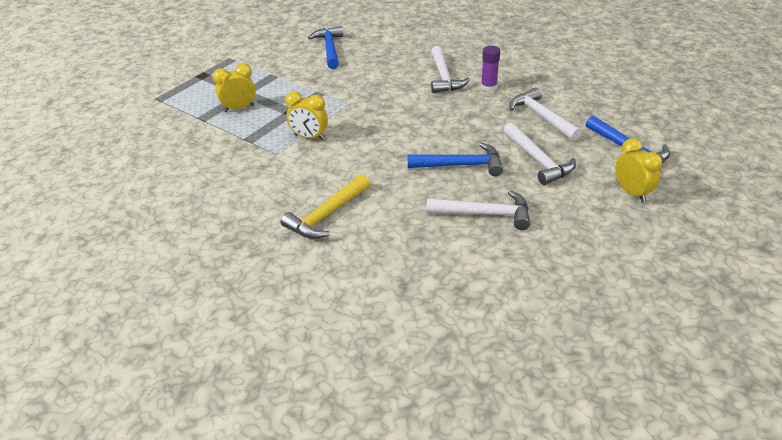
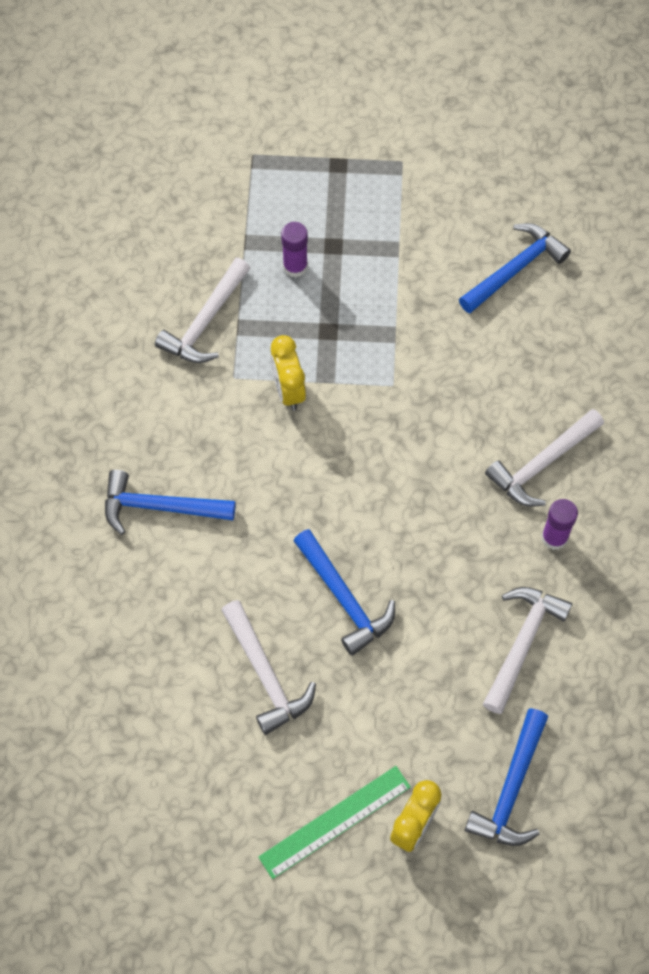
camera: 55 degrees right, 25 degrees up
(239, 108) = (295, 266): yellow clock -> purple glue stick
(326, 215) = (159, 507): yellow hammer -> blue hammer
(538, 160) = (413, 685): white hammer -> white hammer (205, 322)
(609, 223) = (335, 821): none -> green ruler

